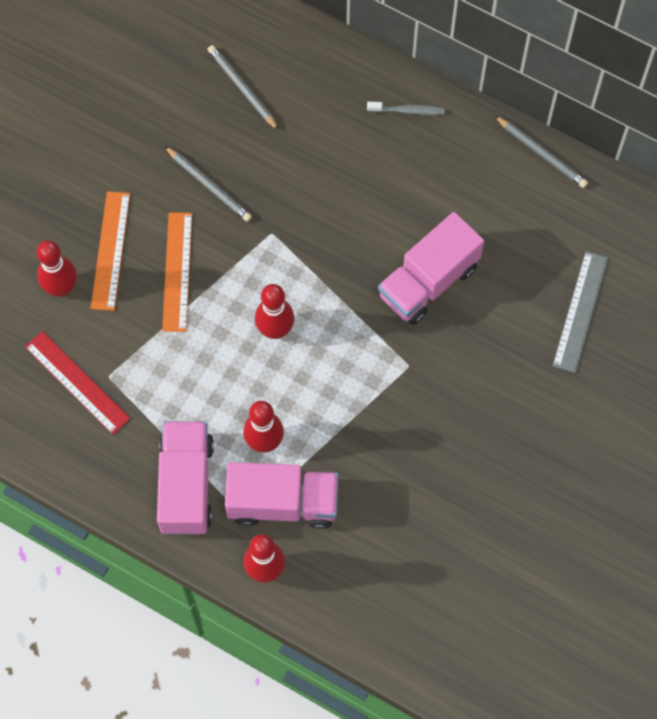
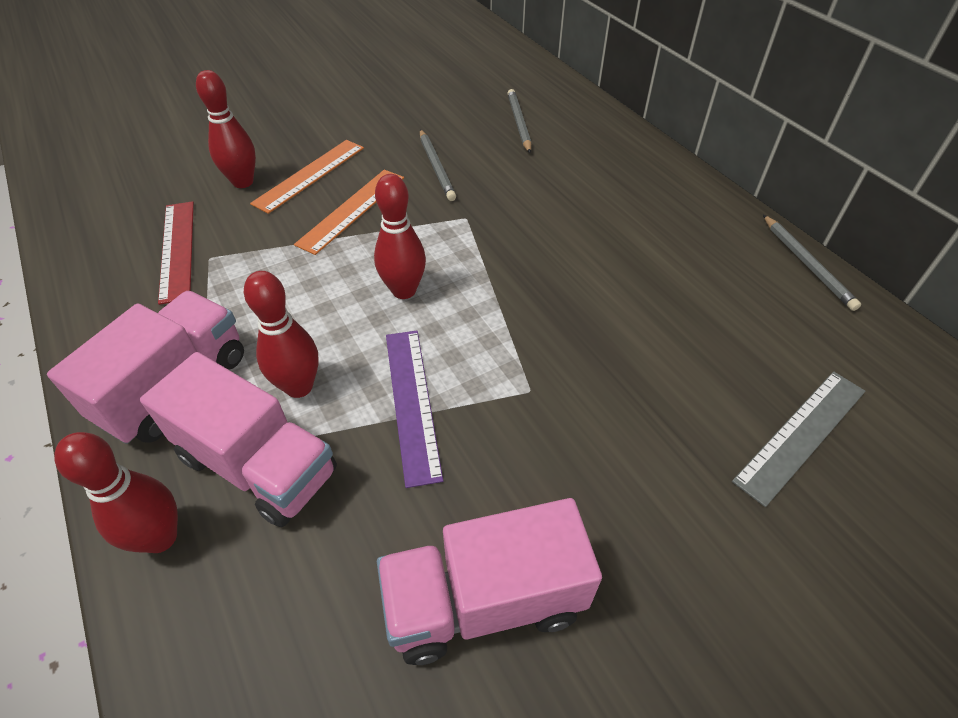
camera: 30 degrees right, 20 degrees down
(342, 413) = (412, 402): none -> purple ruler
(408, 111) = (668, 184): grey toothbrush -> none
(428, 281) = (607, 320): pink truck -> pink truck (484, 601)

